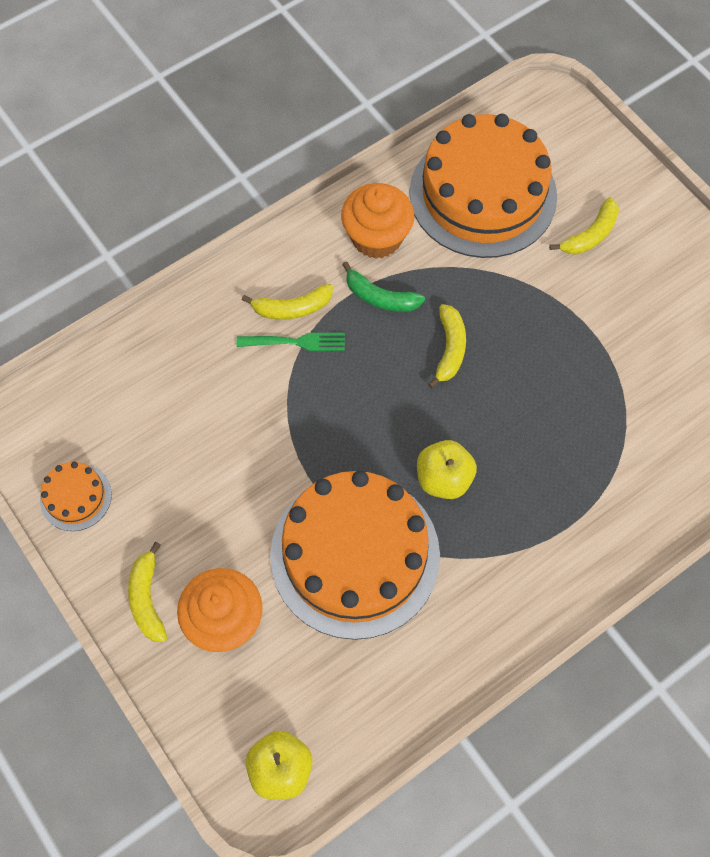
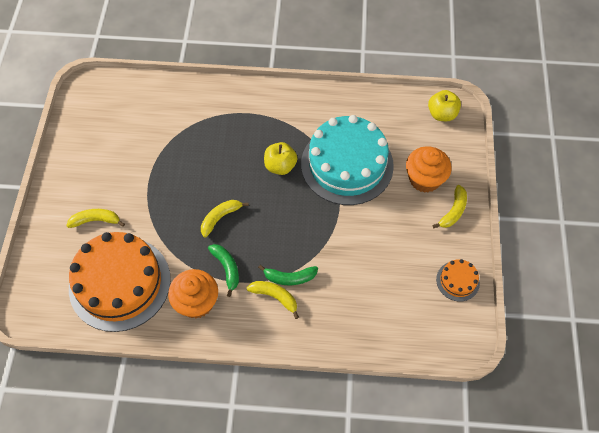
camera: 140 degrees left, 5 degrees down
(295, 342) = (289, 278): green fork -> green banana
(355, 555) = (347, 164): orange cake -> turquoise cake

